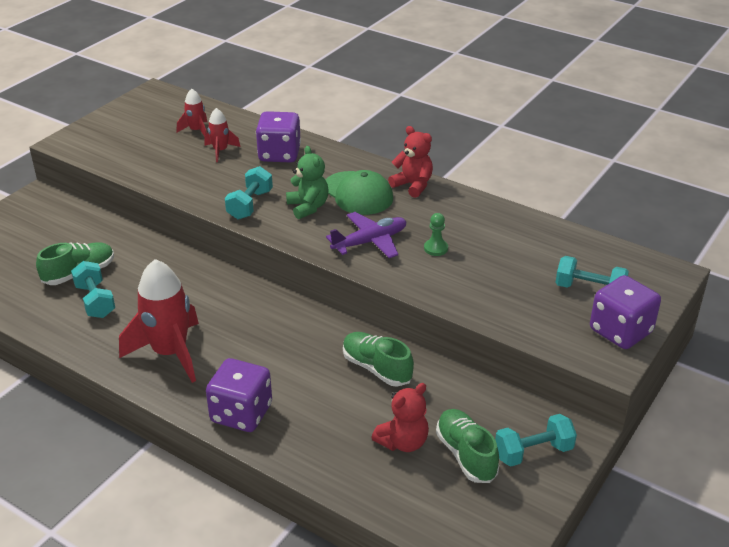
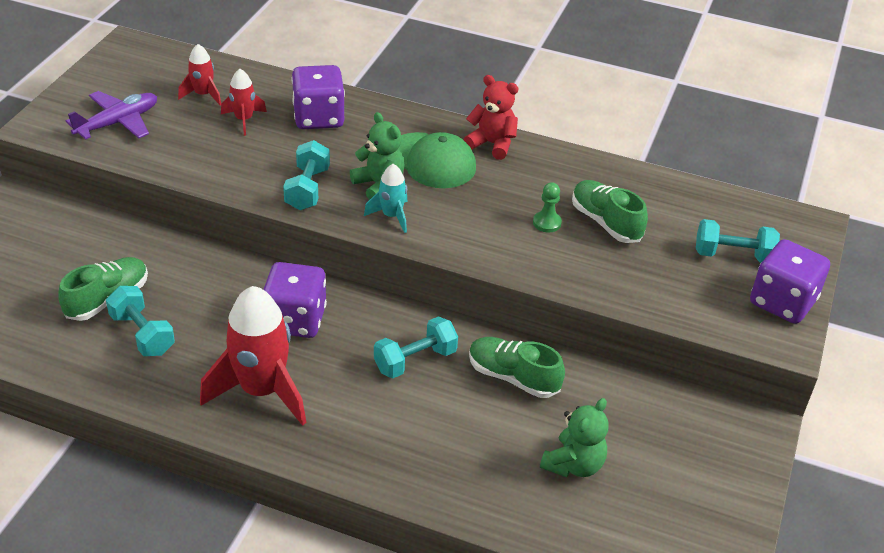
camera: 15 degrees left, 5 degrees up
(241, 413) = (376, 456): purple dice -> purple dice (295, 320)
(309, 231) = (391, 216): none -> turquoise rocket
(370, 242) = (468, 223): purple plane -> purple plane (118, 123)
(403, 442) = (573, 464): red teddy bear -> green teddy bear
(466, 455) = (648, 469): green shoe -> green shoe (605, 222)
(533, 452) = (718, 455): turquoise dumbbell -> turquoise dumbbell (415, 360)

